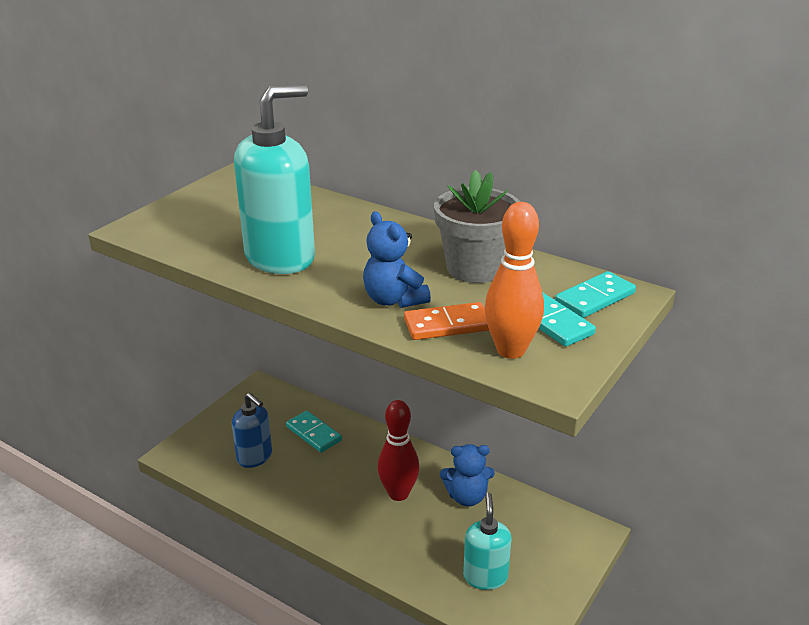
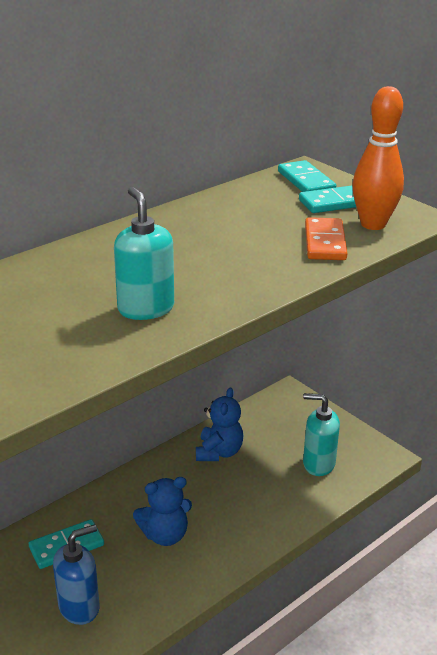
camera: 75 degrees left, 0 degrees up
(280, 257) = (146, 308): turquoise soap dispenser -> turquoise soap dispenser, size x0.59
(394, 300) = (270, 259): blue teddy bear -> blue teddy bear (165, 535)
(398, 493) = (195, 496): red bowling pin -> none
(475, 268) = (231, 216): grey flower pot -> none

